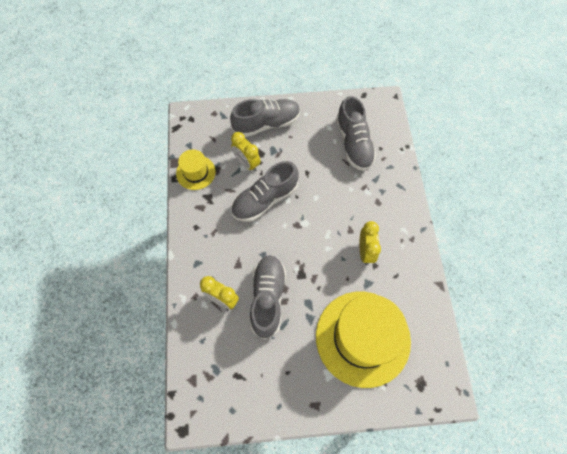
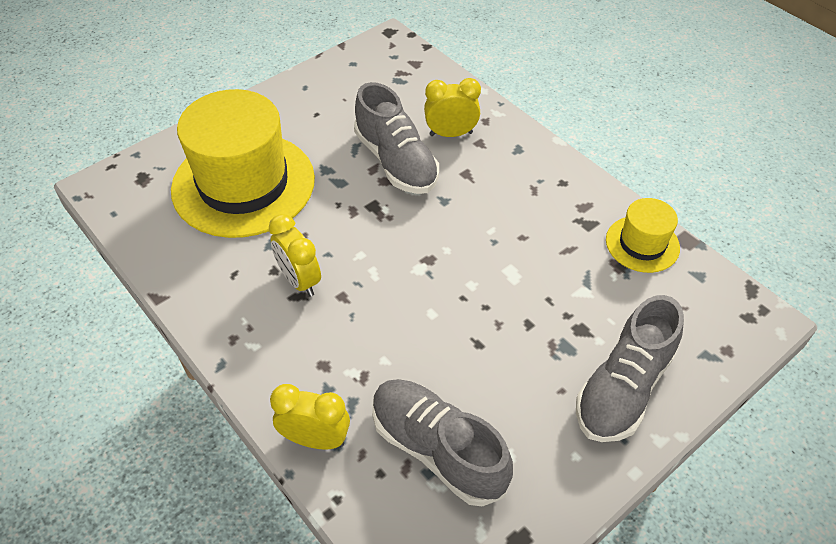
camera: 145 degrees right, 15 degrees down
(247, 163) = (585, 301): yellow clock -> yellow clock (315, 439)
(265, 200) = (505, 265): grey shoe -> none

